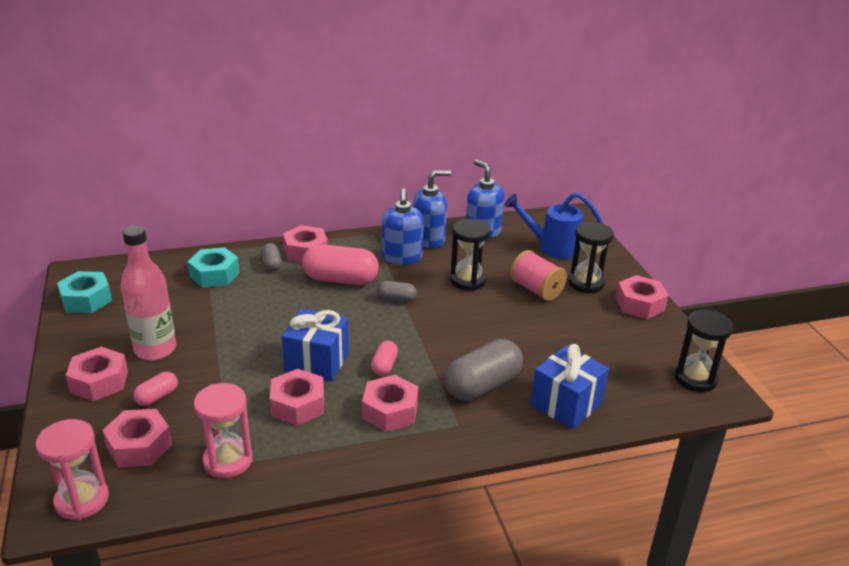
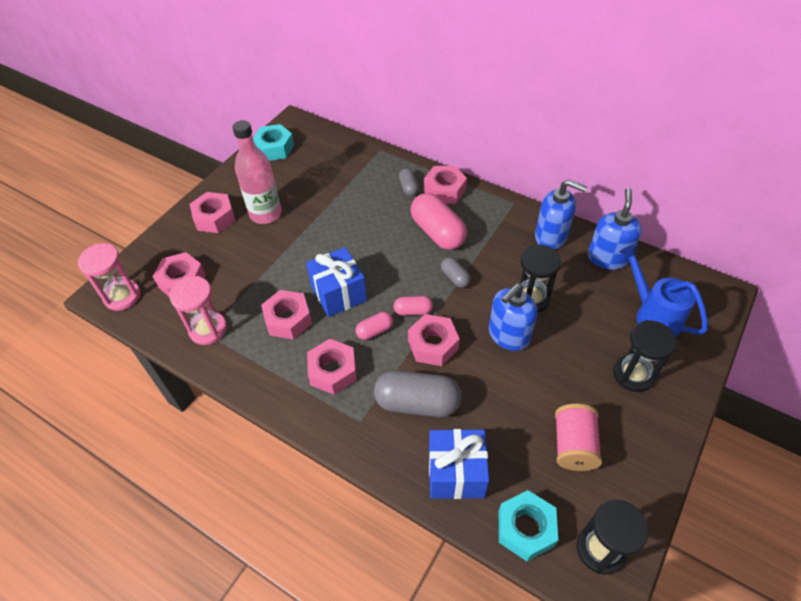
camera: 50 degrees right, 20 degrees up
(157, 397) = (228, 252): pink capsule -> pink capsule (413, 311)
(214, 275) = (363, 174): turquoise nut -> turquoise nut (525, 528)
(272, 264) = (408, 188): grey capsule -> grey capsule turned 45 degrees counterclockwise
(402, 257) = (507, 241): blue soap dispenser -> blue soap dispenser (508, 335)
(536, 290) = (577, 348): pink spool -> pink spool (573, 445)
(640, 304) = (655, 434): pink nut -> pink nut (433, 345)

